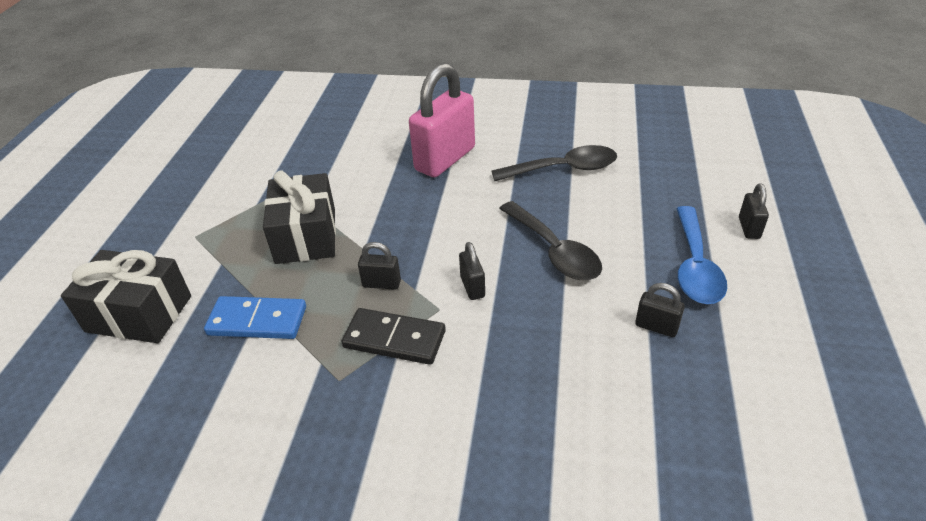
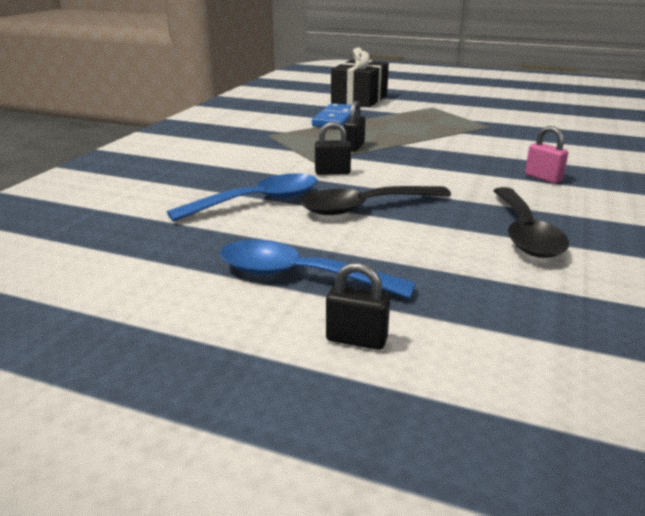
camera: 100 degrees right, 15 degrees down
(306, 236) = (423, 130): black gift -> none
(394, 339) = (291, 148): black domino -> none
(445, 159) = (543, 178): pink padlock -> pink padlock, size x0.45
(574, 325) = (258, 202): none -> blue spoon
(656, 327) = (226, 235): black padlock -> none

